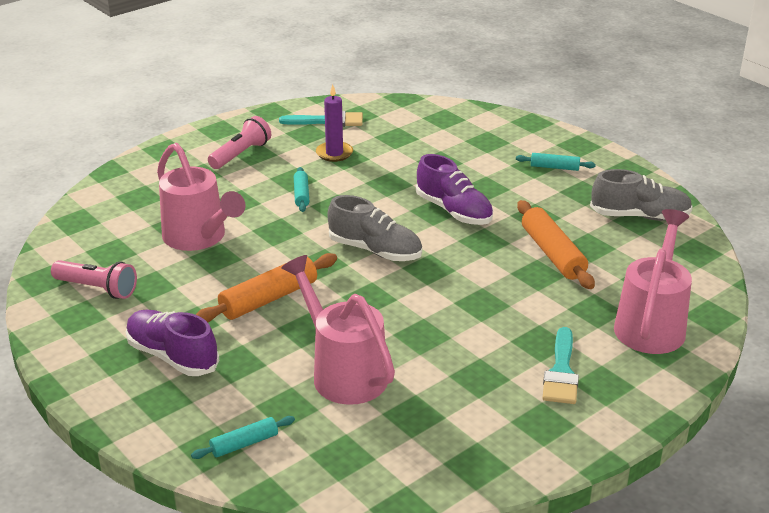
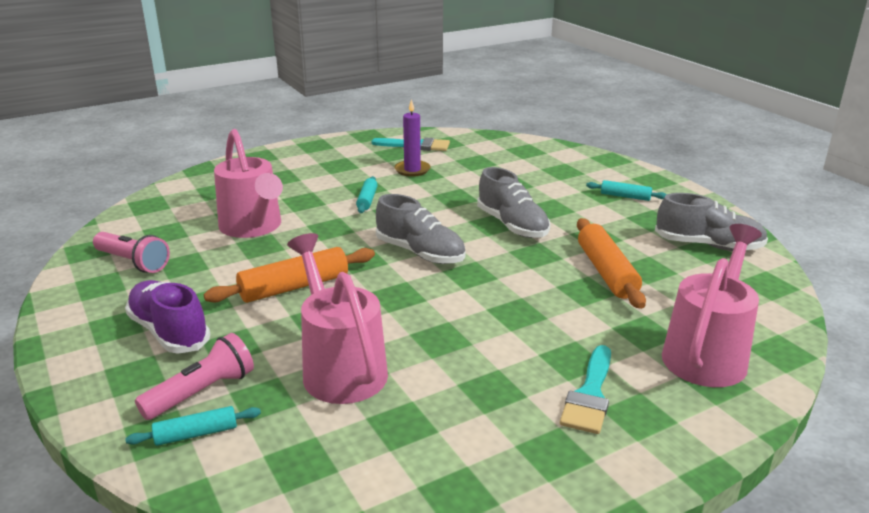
camera: 10 degrees right, 5 degrees down
(241, 154) = (325, 165): pink flashlight -> pink flashlight (202, 392)
(454, 211) = (512, 225): purple shoe -> grey shoe

